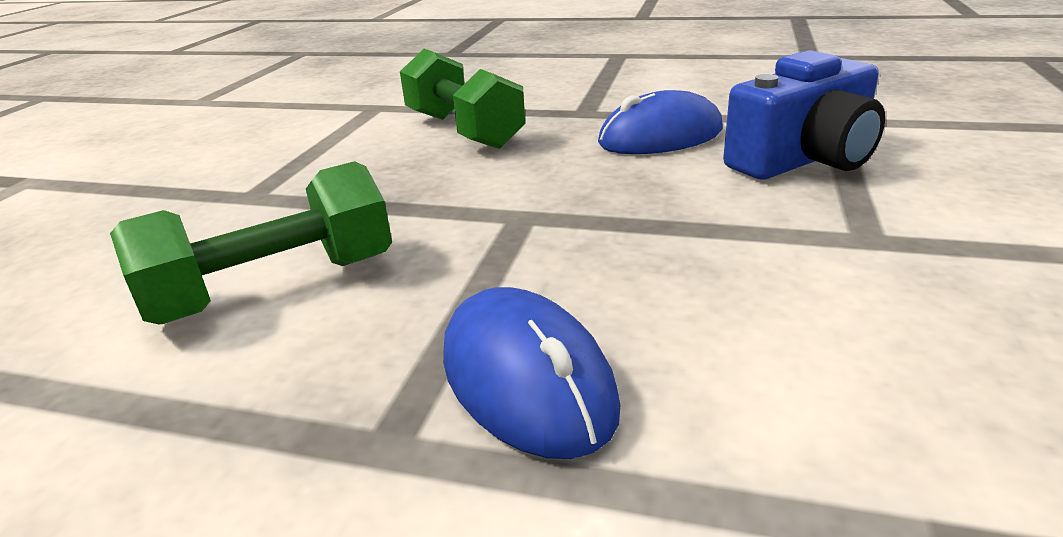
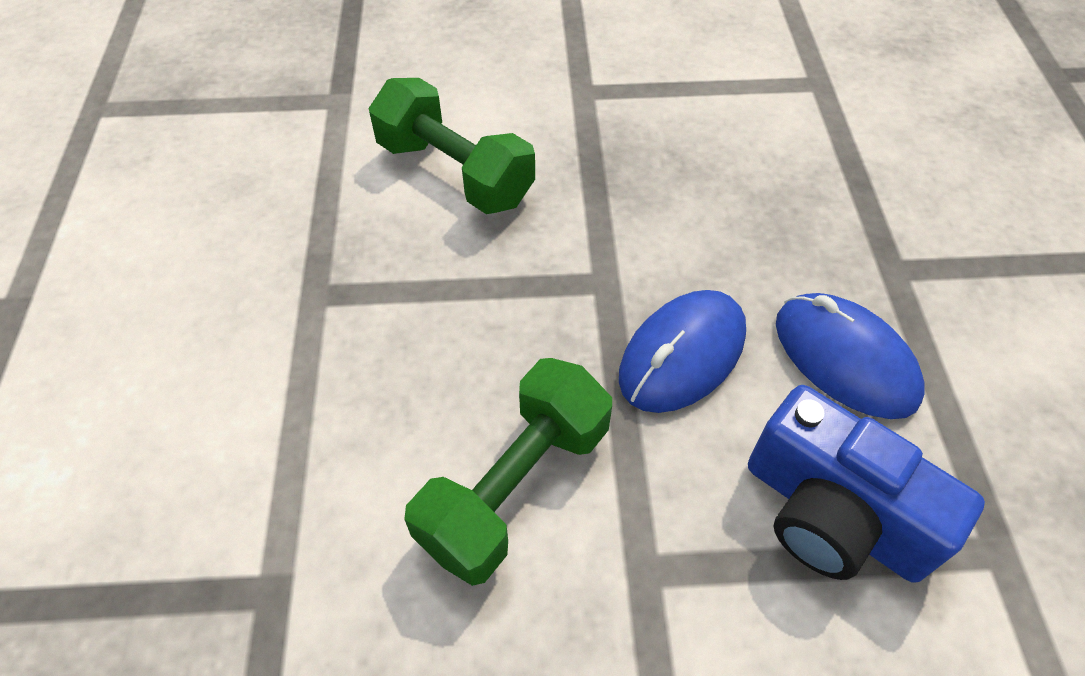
camera: 70 degrees right, 25 degrees up
(464, 130) = (784, 178): green dumbbell -> green dumbbell (515, 486)
(527, 379) = (381, 344): blue mouse -> blue mouse (682, 355)

